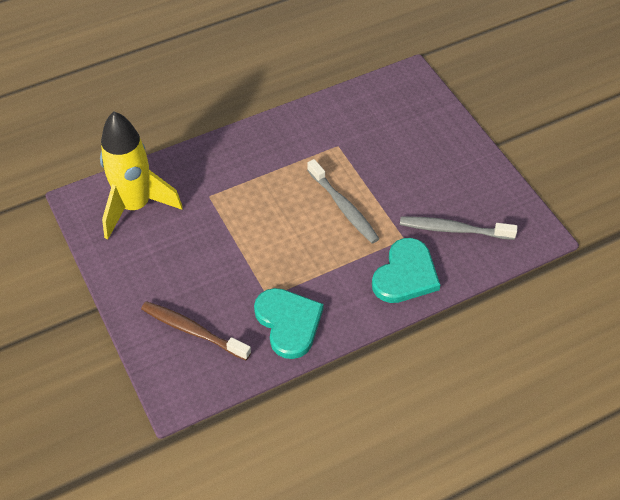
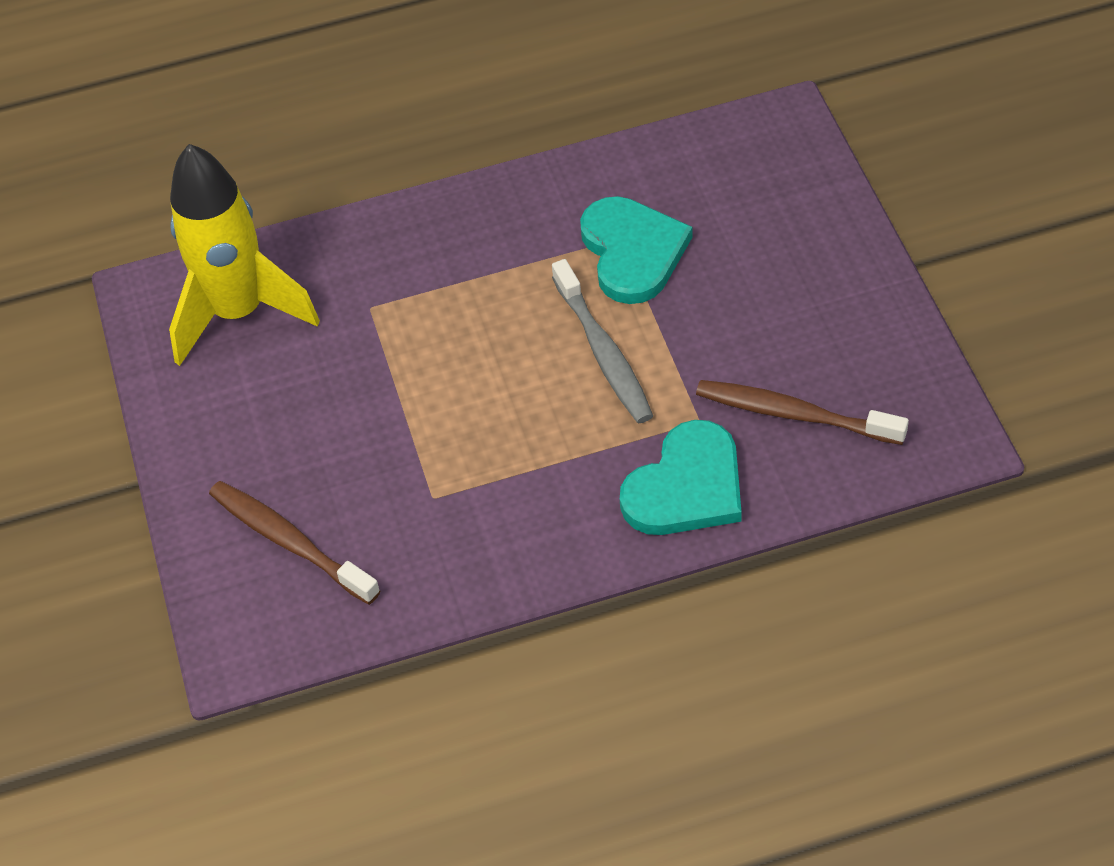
camera: 15 degrees right, 0 degrees up
(288, 323) = (458, 548): turquoise heart -> turquoise heart (632, 252)
(453, 229) = (794, 414): grey toothbrush -> brown toothbrush

